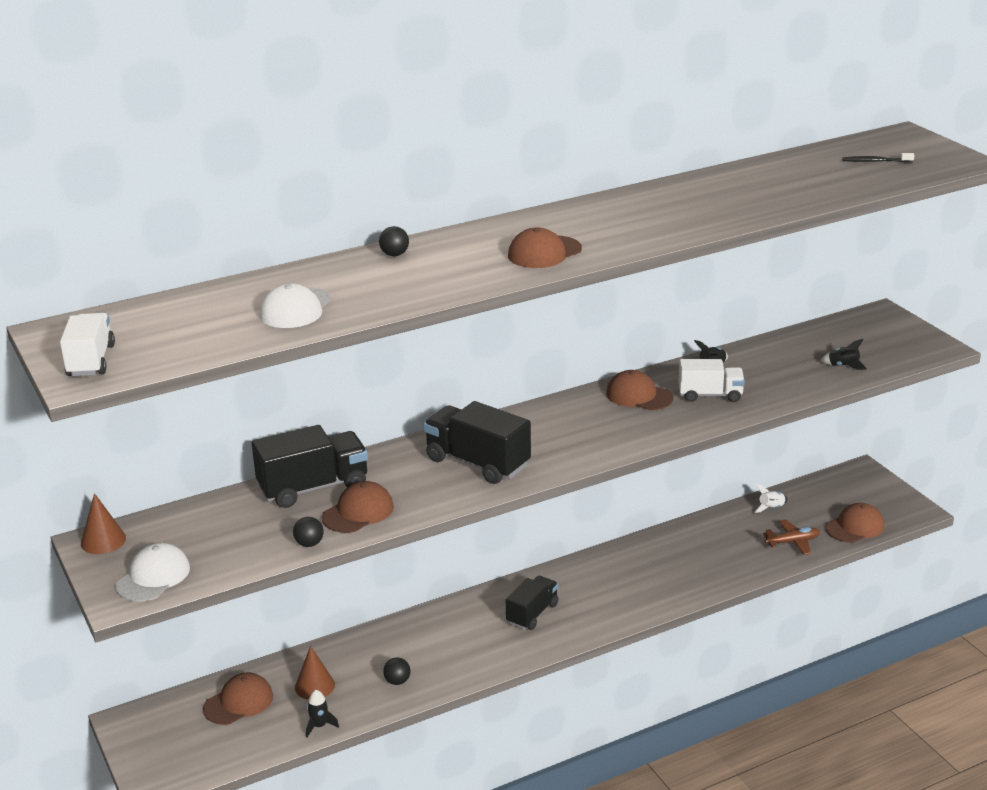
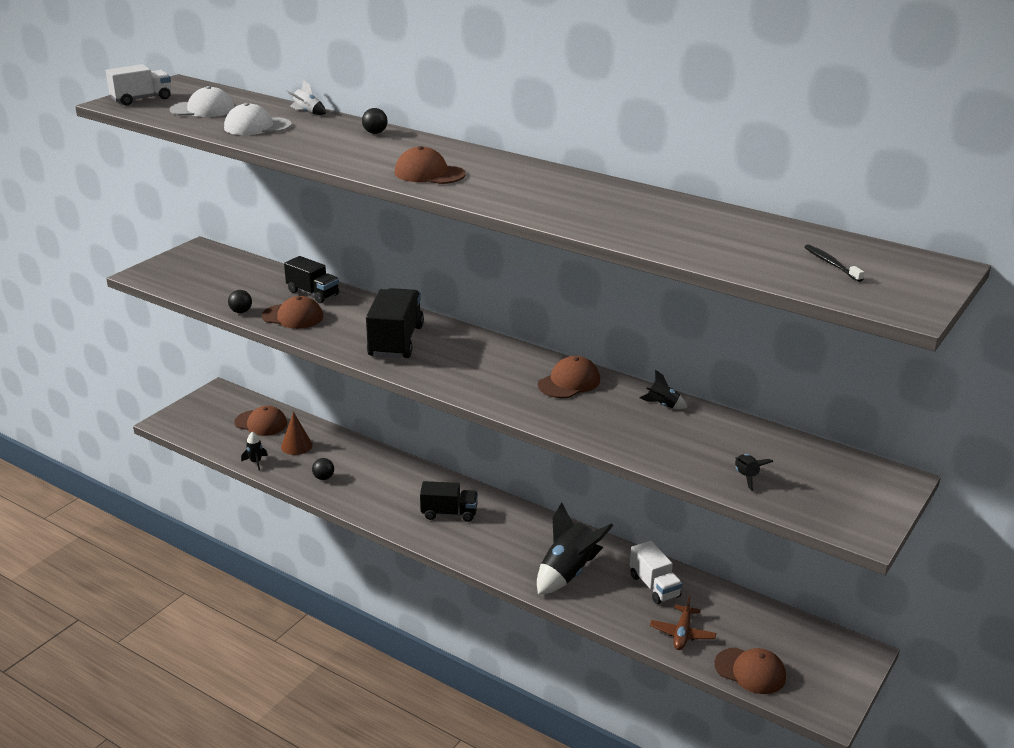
camera: 60 degrees right, 0 degrees up
(103, 540) = (203, 250): brown cone -> none
(153, 577) = (172, 276): white cap -> white cap (203, 109)
(313, 487) = (313, 293): black truck -> black truck, size x0.65
(639, 396) = (569, 382): brown cap -> brown cap turned 45 degrees clockwise
(675, 573) = (568, 573): none -> black rocket
(710, 395) = (607, 416): white truck -> white truck (654, 586)
(771, 508) = (726, 605): white rocket -> white rocket (307, 112)
(793, 542) = (682, 633): brown plane -> brown plane turned 60 degrees clockwise

